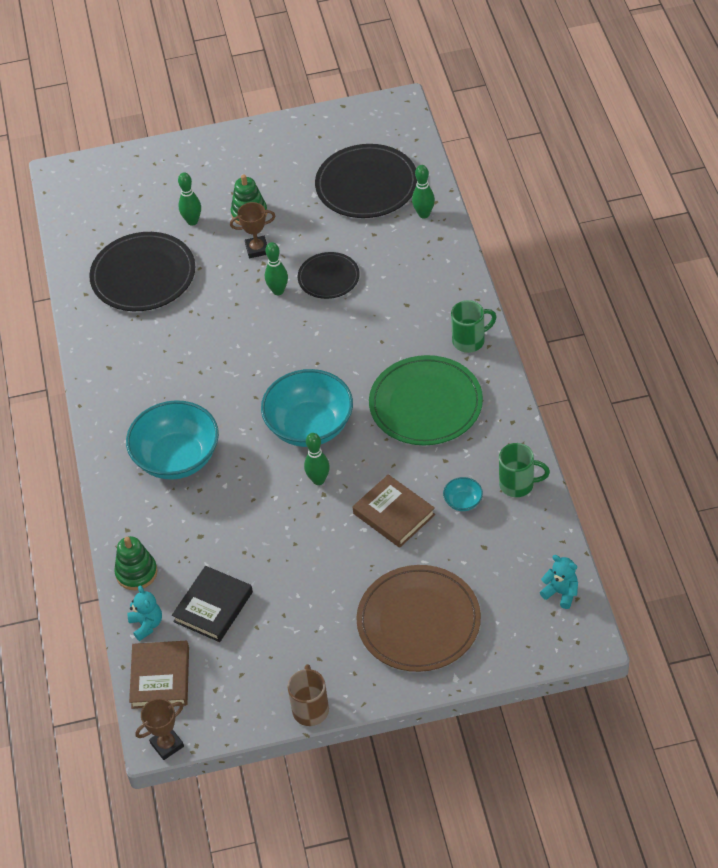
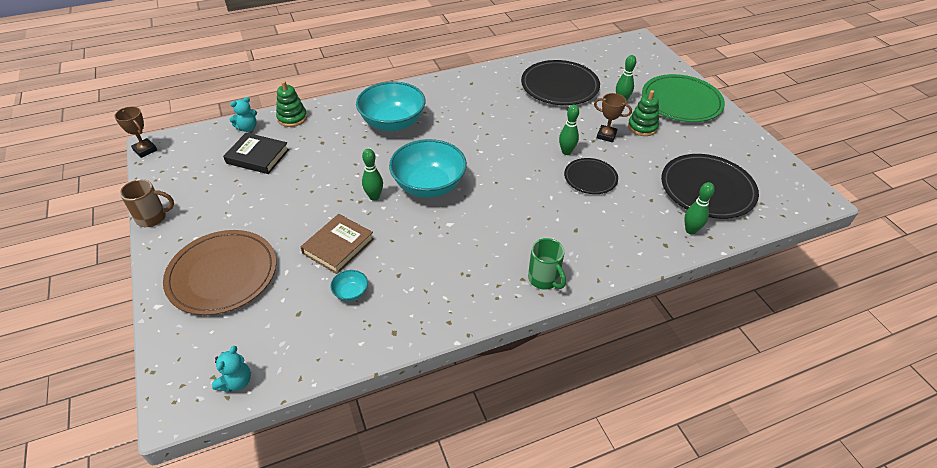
camera: 75 degrees right, 5 degrees down
(160, 677) = (202, 140): brown book -> none
(257, 249) = (606, 135): brown trophy -> brown trophy turned 45 degrees counterclockwise
(426, 404) = (462, 255): green plate -> green plate (681, 101)
(518, 484) = (371, 334): green mug -> none

